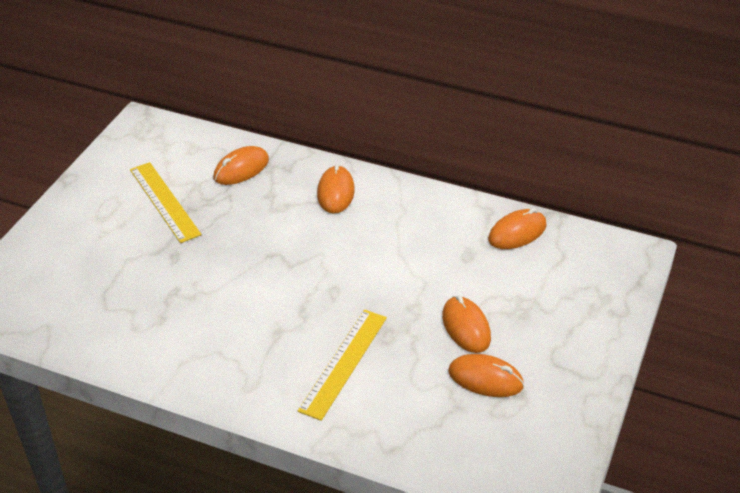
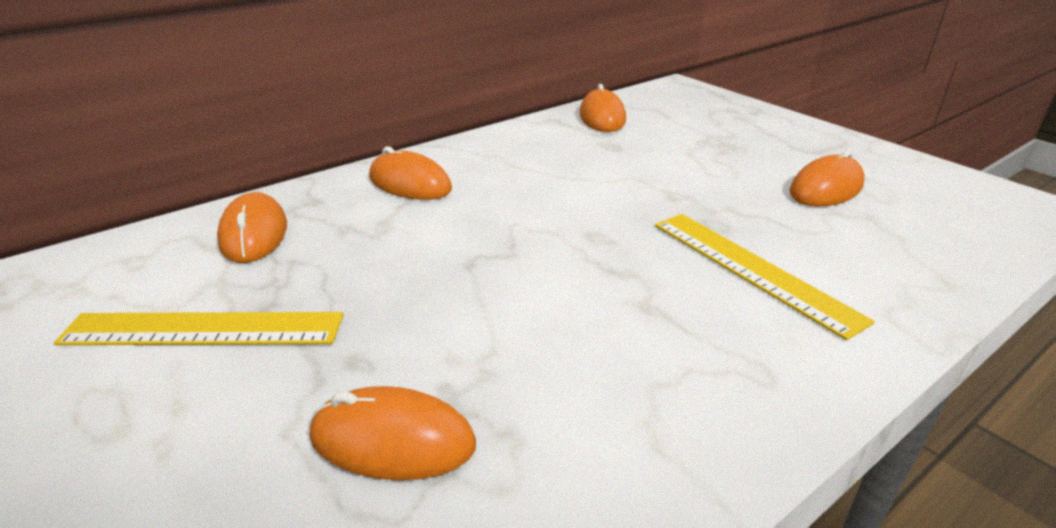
camera: 60 degrees left, 10 degrees down
(466, 327) = (731, 176): orange mouse -> orange mouse (393, 441)

